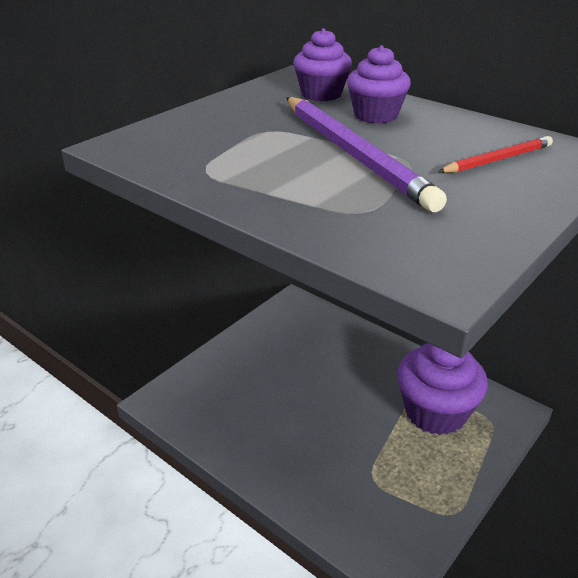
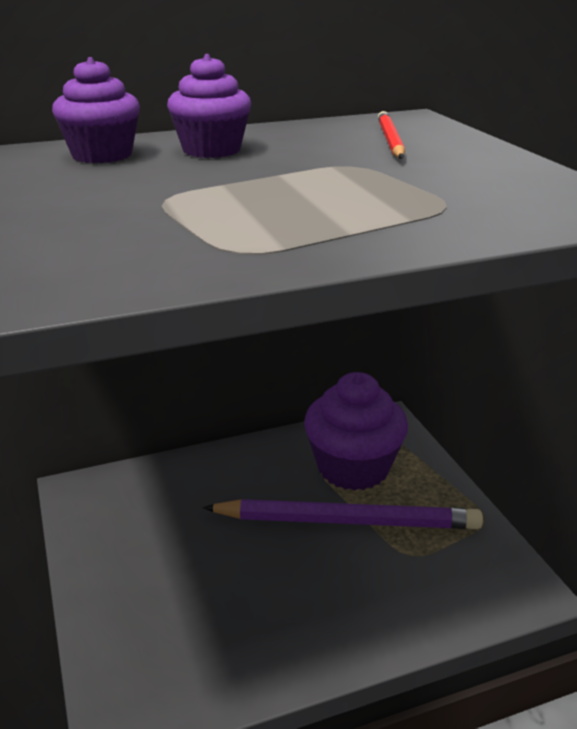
camera: 60 degrees left, 5 degrees down
(353, 154) = (301, 179): purple pencil -> purple pencil (347, 521)

